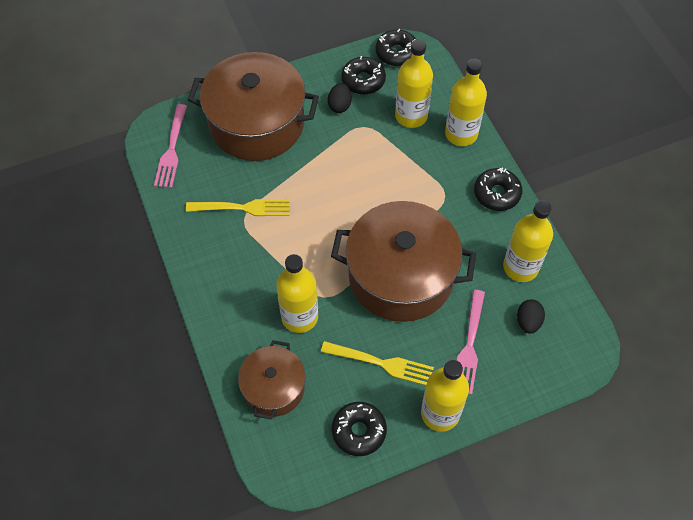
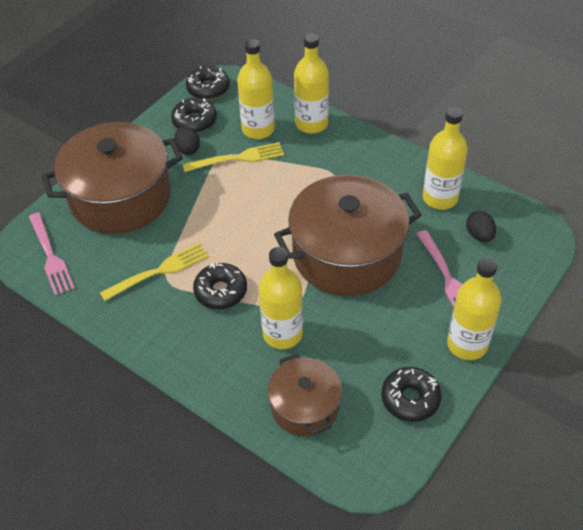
camera: 30 degrees left, 10 degrees down
(380, 363) = (385, 332): yellow fork -> yellow fork (237, 158)
(496, 193) = (376, 154): black donut -> black donut (221, 291)

